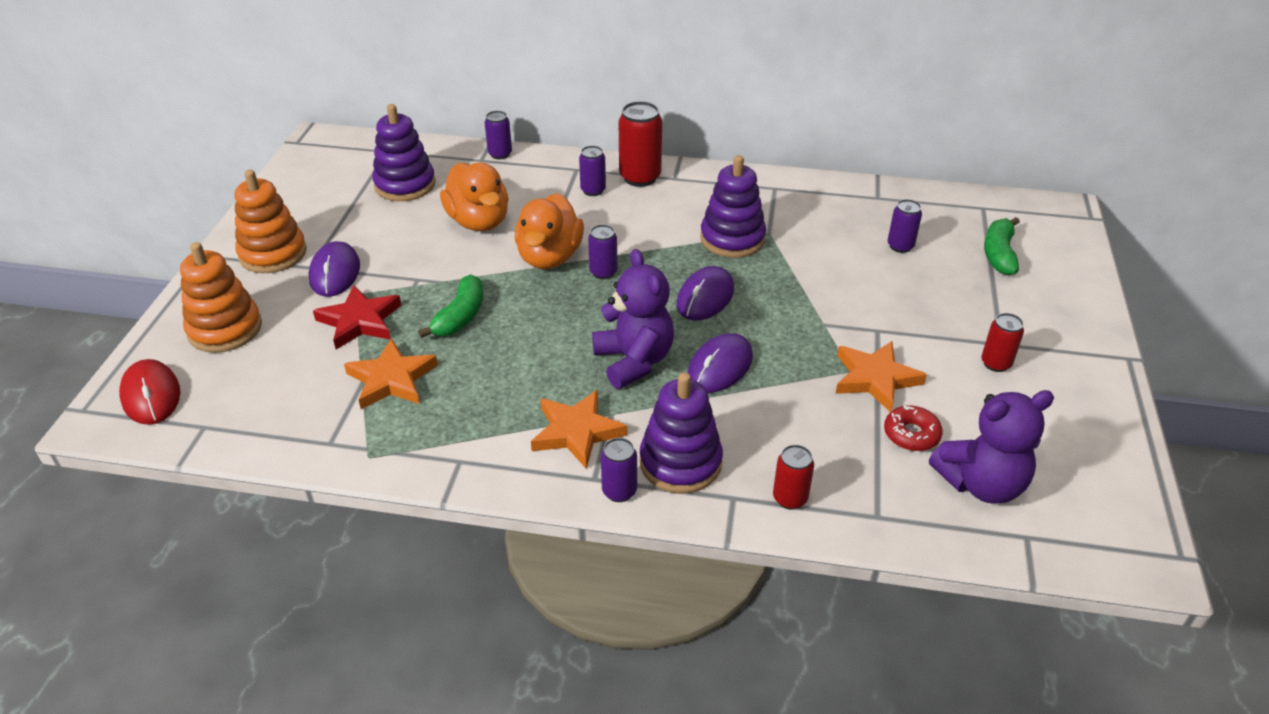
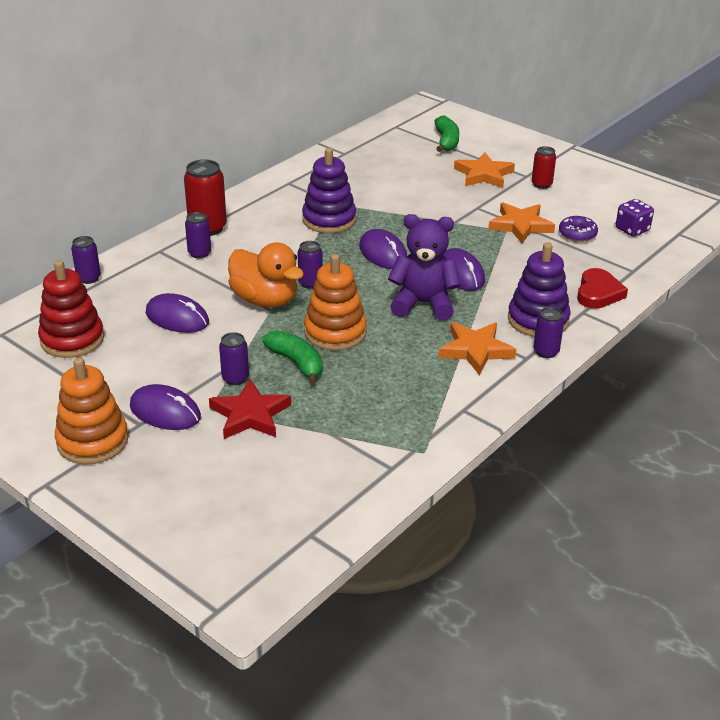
camera: 60 degrees left, 5 degrees down
(151, 395) = (237, 560): red mouse -> none
(225, 329) = (182, 495): orange stacking toy -> orange stacking toy (335, 332)
(391, 379) = (342, 417): orange star -> orange star (484, 174)
(405, 185) = (72, 339): purple stacking toy -> red stacking toy
(479, 221) = (177, 318): orange duck -> purple mouse
(790, 498) = (598, 293): red can -> red heart
(900, 246) = (404, 167): purple can -> purple can (235, 378)
(911, 434) = (577, 234): red donut -> purple donut
(981, 484) = (632, 230): purple teddy bear -> purple dice
(999, 254) = (446, 141): green banana -> green banana turned 135 degrees counterclockwise

